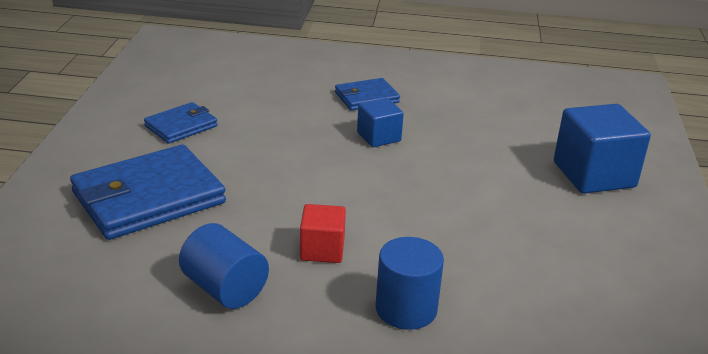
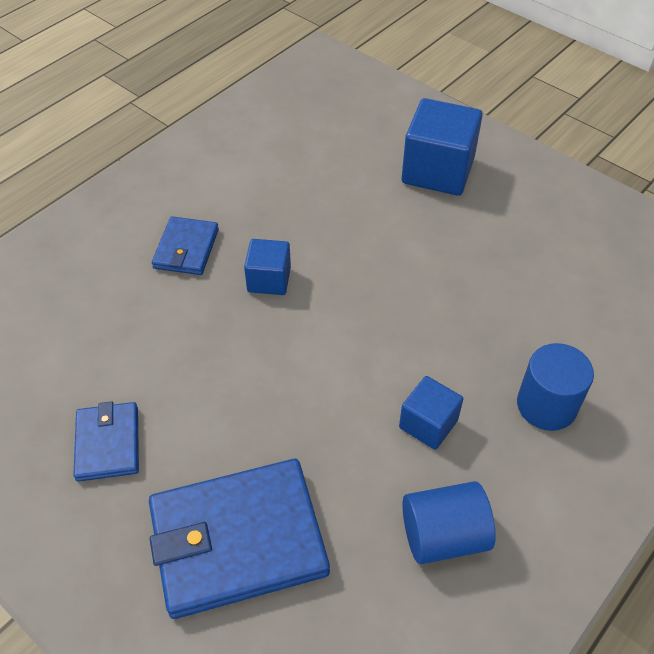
camera: 55 degrees left, 20 degrees up
(148, 198) = (238, 540): blue wallet -> blue wallet turned 75 degrees clockwise
(322, 250) = (428, 424): red cube -> blue cube

